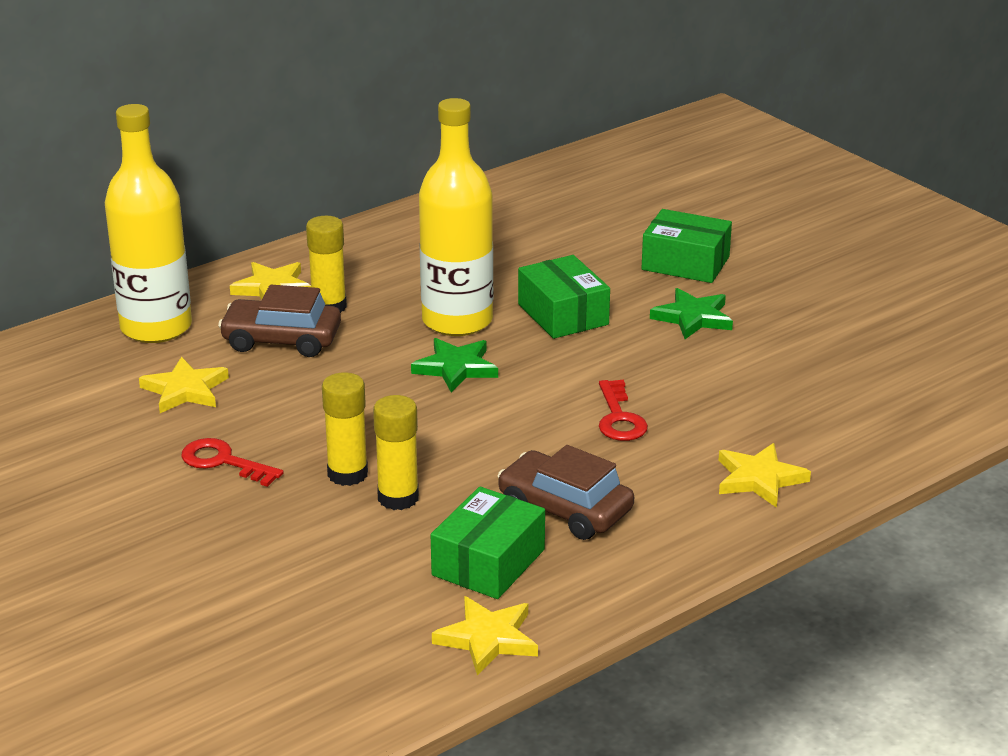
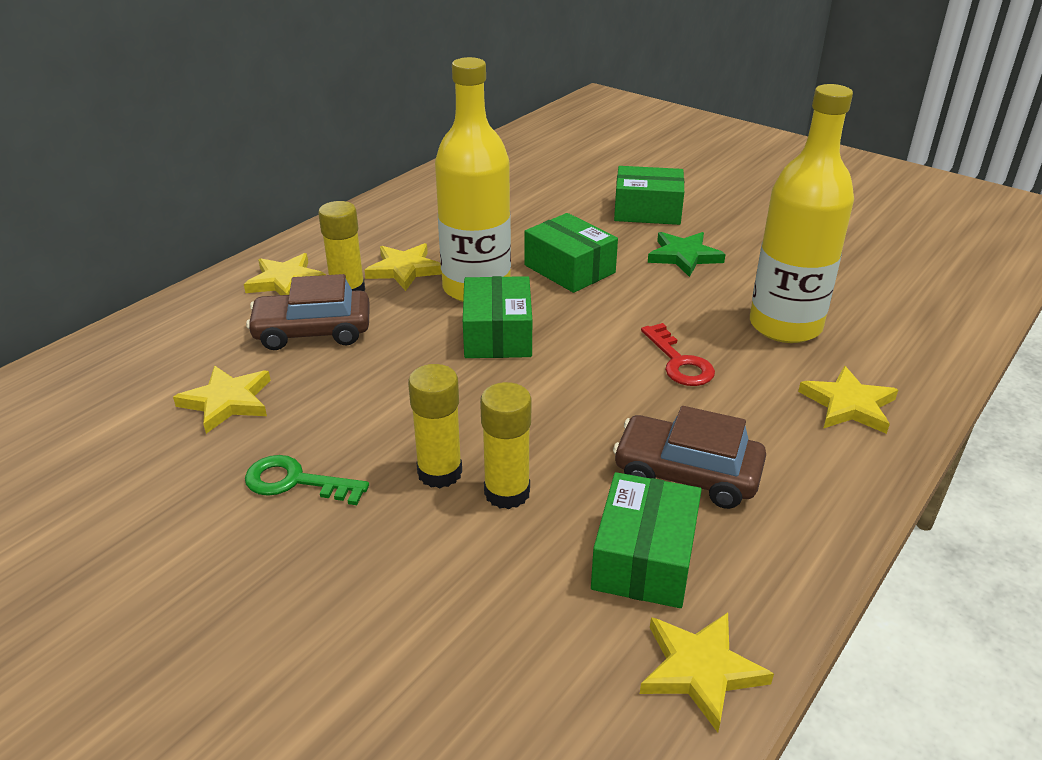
camera: 15 degrees left, 5 degrees up
(156, 327) = (177, 337): yellow bottle -> yellow bottle (785, 326)
(224, 462) = (296, 482): red key -> green key
(394, 292) = (404, 270): none -> yellow star
(456, 368) = (497, 335): green star -> green box

